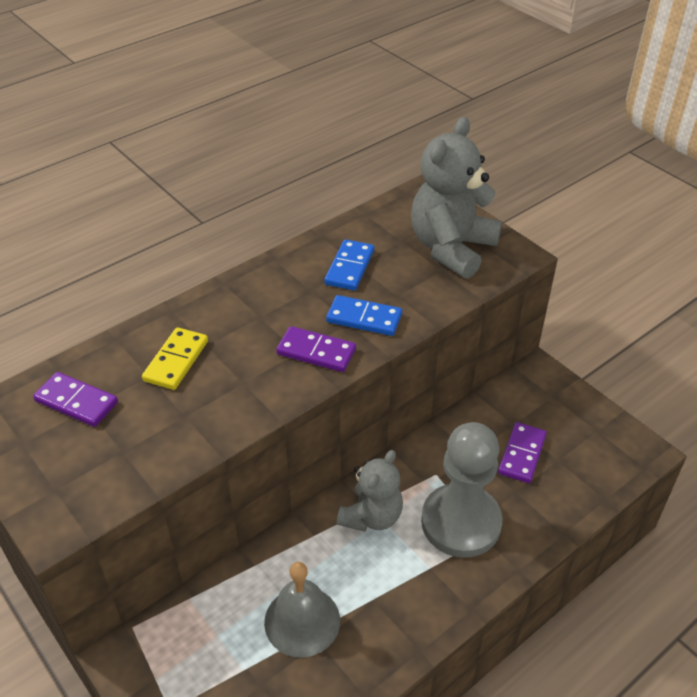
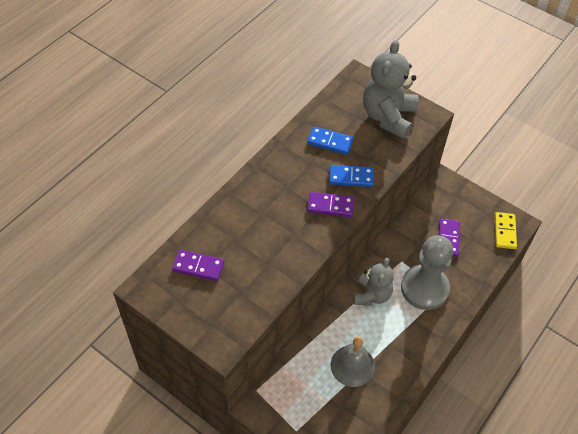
camera: 15 degrees left, 10 degrees up
(176, 361) = (247, 227): yellow domino -> yellow domino (505, 231)
(350, 267) = (330, 142): blue domino -> blue domino turned 75 degrees counterclockwise

